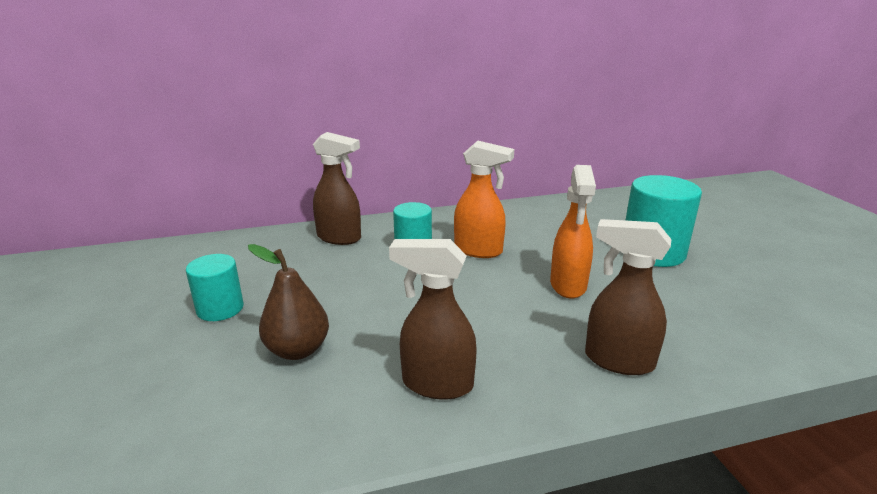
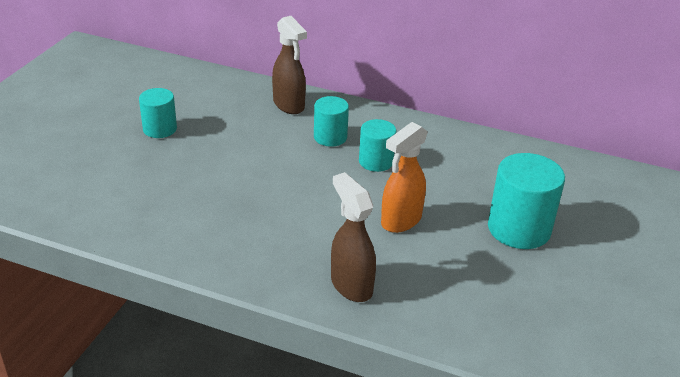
camera: 35 degrees right, 10 degrees up
(297, 350) = (173, 178): brown pear -> none
(436, 384) = (223, 238): brown spray bottle -> none
(479, 251) = (376, 161): orange spray bottle -> turquoise cylinder

